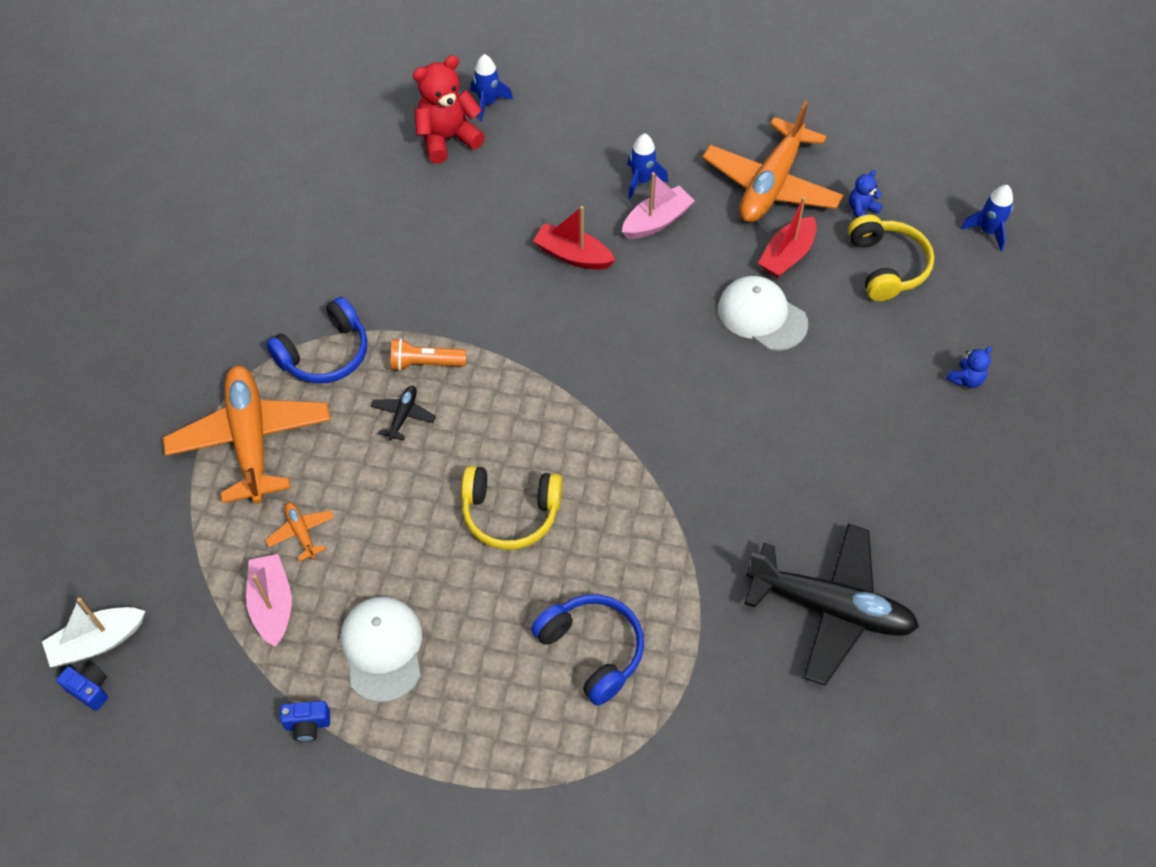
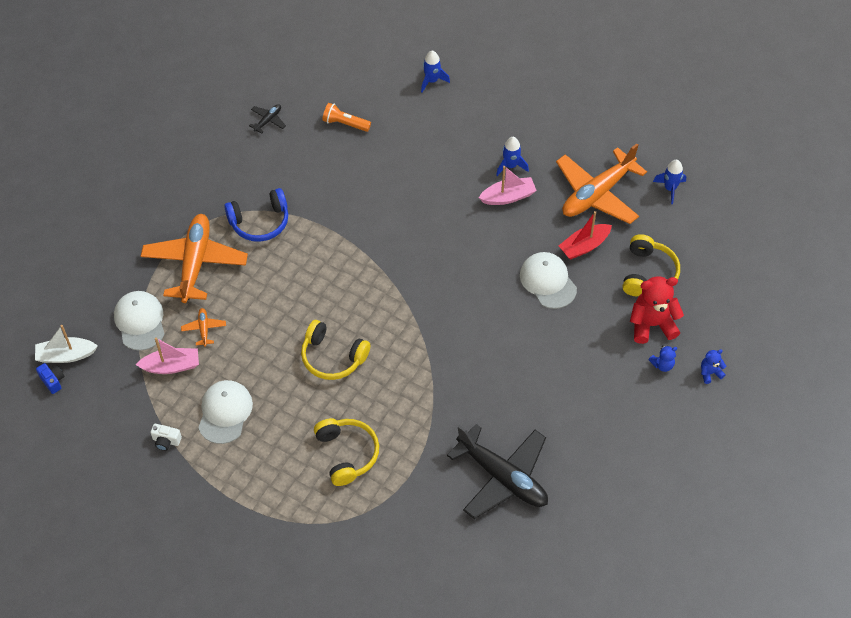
camera: 20 degrees right, 0 degrees up
(198, 553) = (140, 321): none -> white cap
(272, 605) = (171, 366): pink boat -> pink boat turned 75 degrees clockwise
(308, 725) = (166, 441): blue camera -> white camera
(403, 416) = (292, 276): black plane -> black plane (268, 120)
(425, 363) = (319, 247): orange flashlight -> orange flashlight (345, 123)
(447, 139) = (394, 99): red teddy bear -> red teddy bear (652, 324)
(573, 255) = (442, 204): red boat -> none
(592, 650) = (347, 454): blue headphones -> yellow headphones
(861, 210) = (650, 230): blue teddy bear -> blue teddy bear (710, 373)
(987, 231) = (730, 270): blue rocket -> blue rocket (670, 188)

